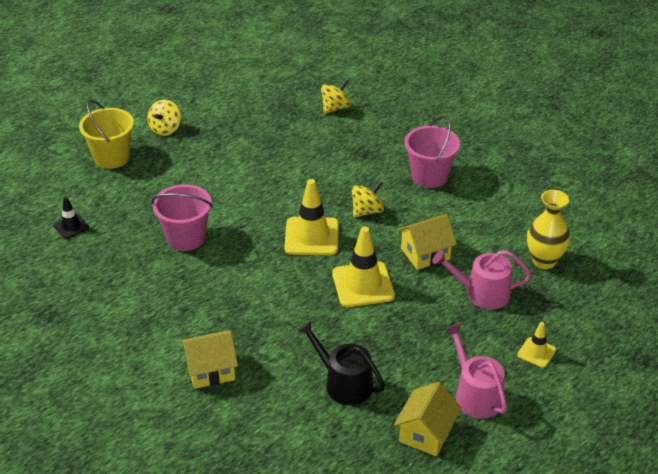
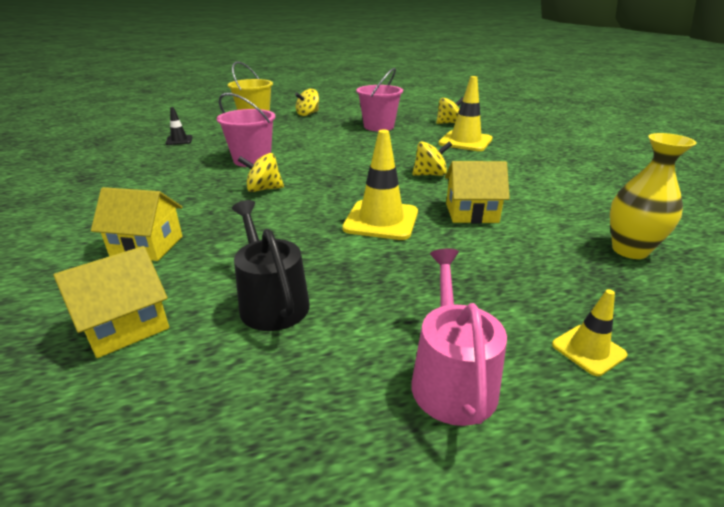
camera: 25 degrees right, 10 degrees down
(237, 277) = (263, 189): none -> yellow spinning top
(311, 236) = (361, 179): yellow traffic cone -> yellow traffic cone (465, 141)
(426, 433) = (328, 410): yellow house -> yellow house (126, 326)
(429, 176) = (511, 166): pink bucket -> pink bucket (379, 126)
(481, 293) = (525, 260): pink watering can -> none

